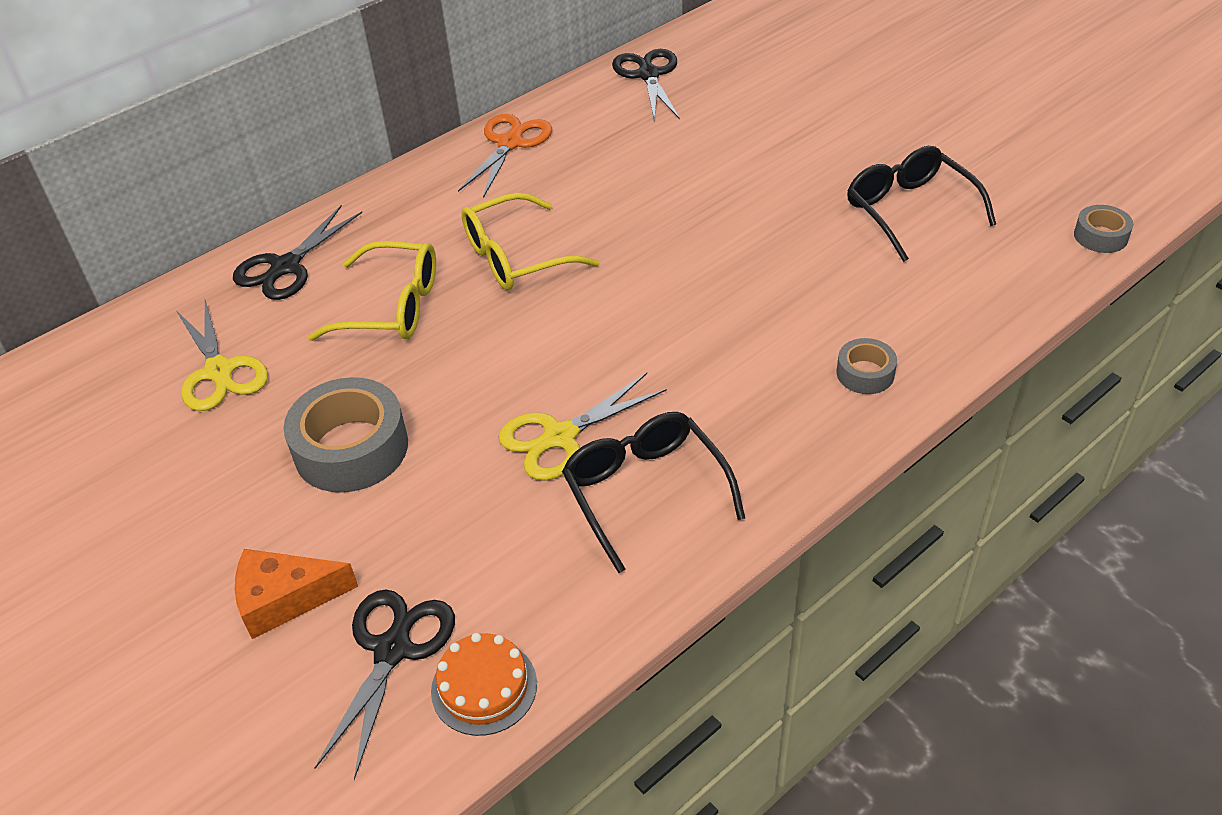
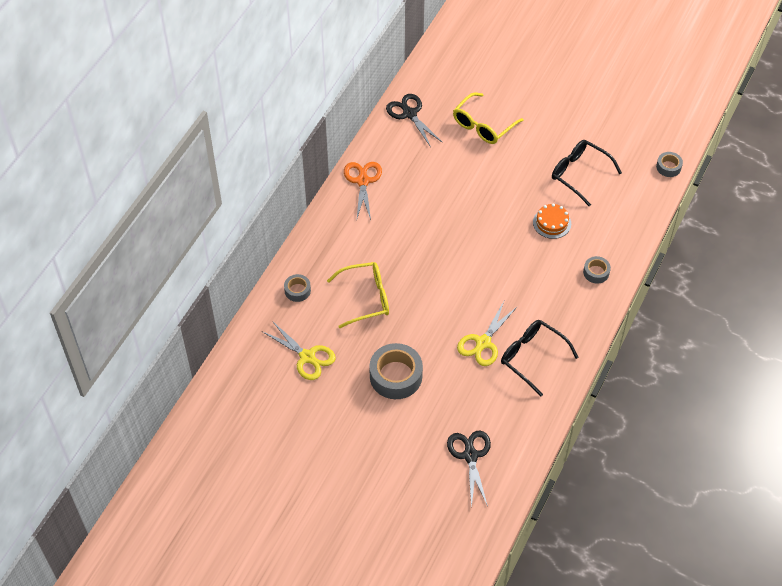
camera: 25 degrees left, 10 degrees up
(285, 599) = (413, 450): orange cheese -> none
(286, 267) = (297, 290): black scissors -> grey tape
(484, 687) = (514, 458): orange cake -> orange cake (552, 223)
(515, 257) = (408, 253): yellow glasses -> yellow glasses (483, 126)

